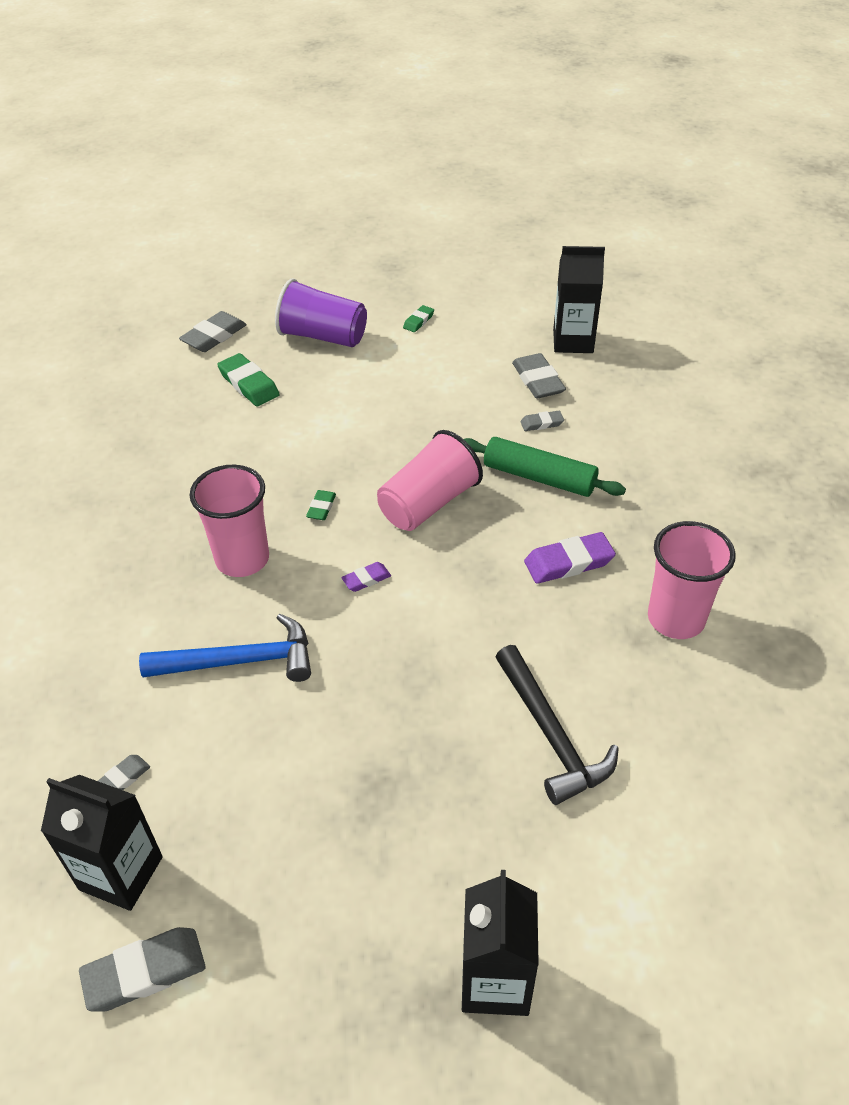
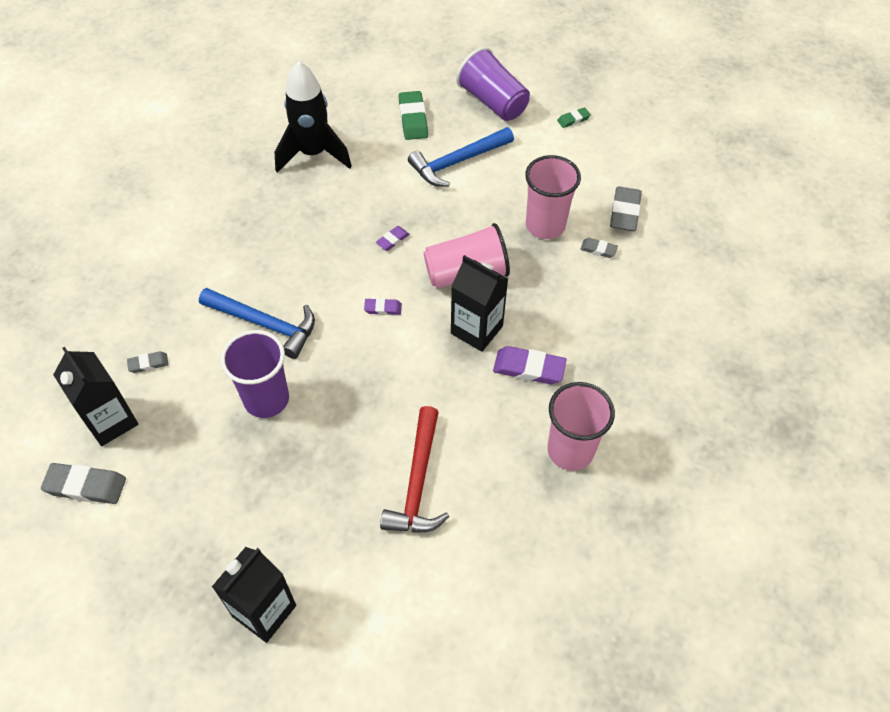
camera: 30 degrees right, 10 degrees up
(160, 462) = (313, 154): none -> black rocket
(214, 336) = (417, 67): grey eraser -> none
(242, 559) = (315, 253): pink cup -> pink cup (545, 225)
(307, 741) = (266, 399): none -> purple cup
(321, 507) = (392, 240): green eraser -> purple eraser
(331, 405) = (457, 162): none -> blue hammer
(539, 477) = (561, 292): green rolling pin -> none
(550, 735) = (417, 482): black hammer -> red hammer
(573, 341) = (680, 191): black carton -> black carton (476, 330)

